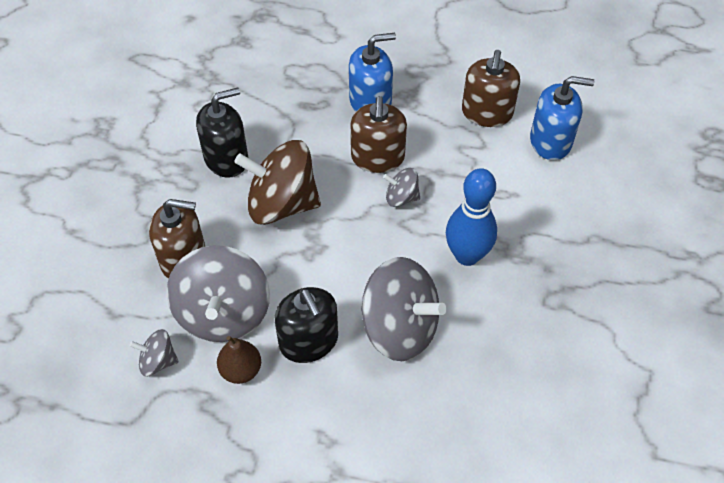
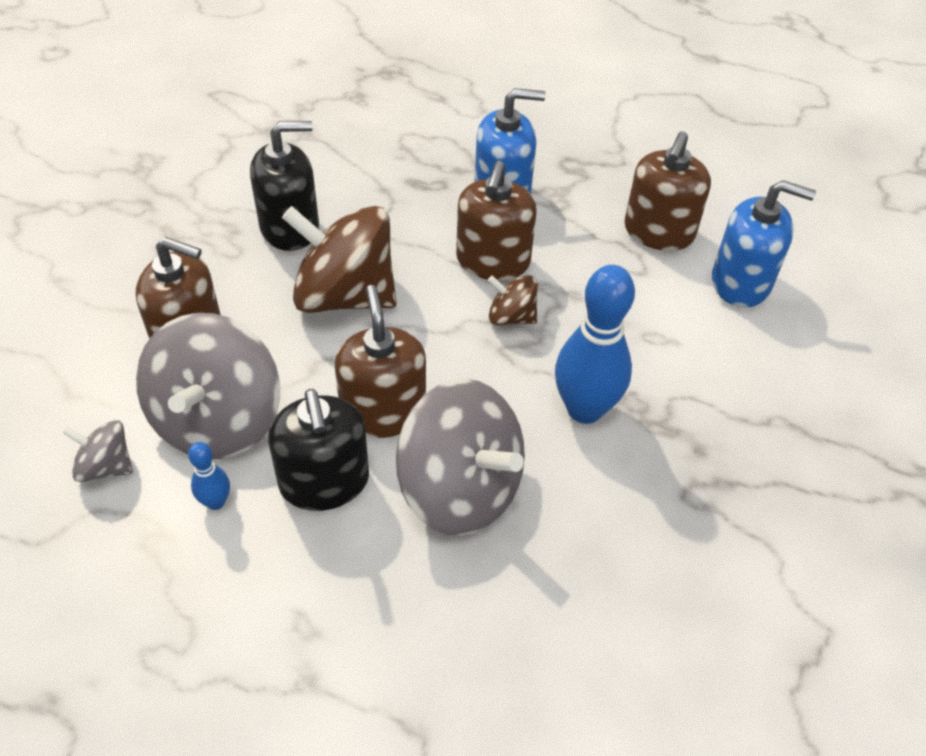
camera: 10 degrees right, 5 degrees down
(241, 370) = (216, 502): brown pear -> blue bowling pin
(333, 284) = (383, 411): none -> brown soap dispenser
(401, 197) = (511, 317): grey spinning top -> brown spinning top

